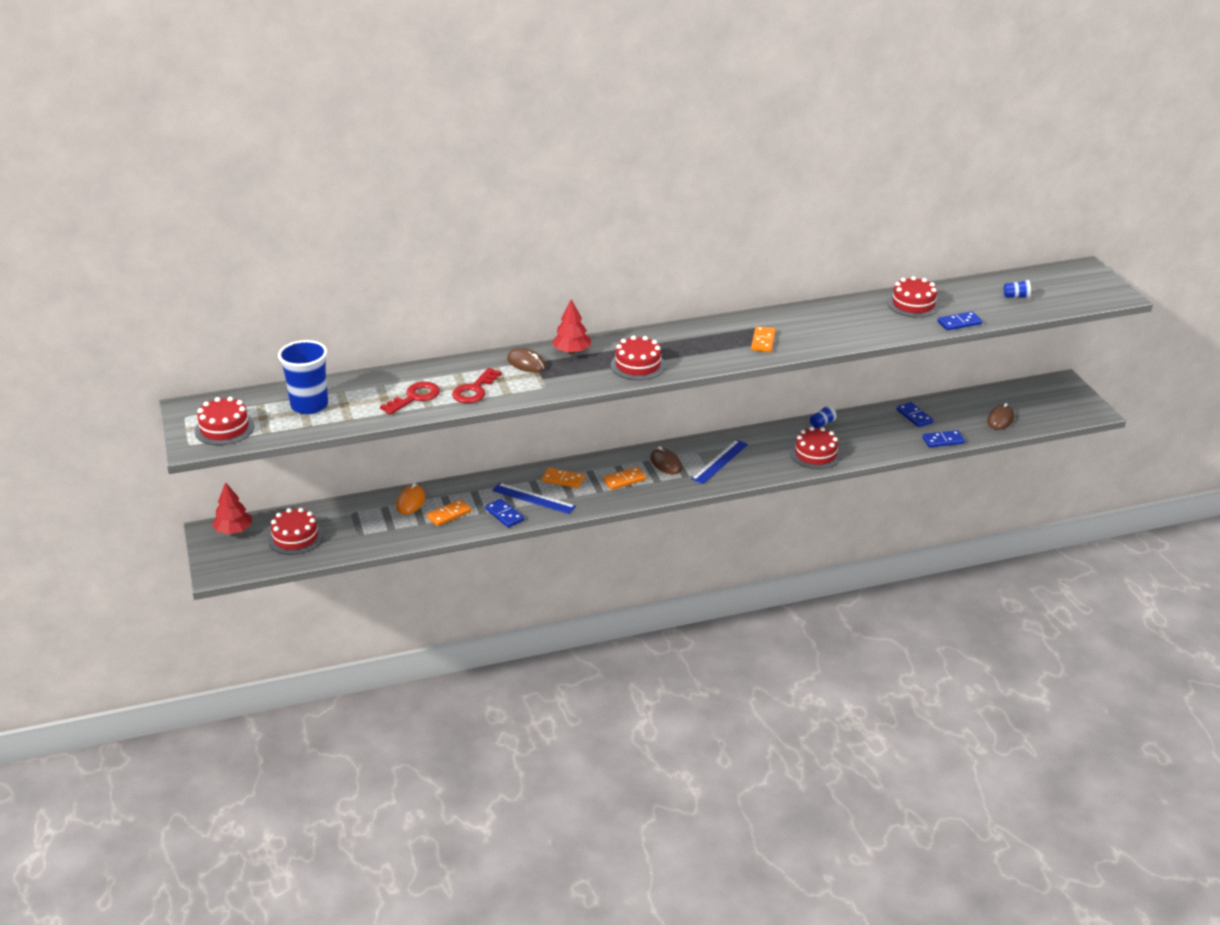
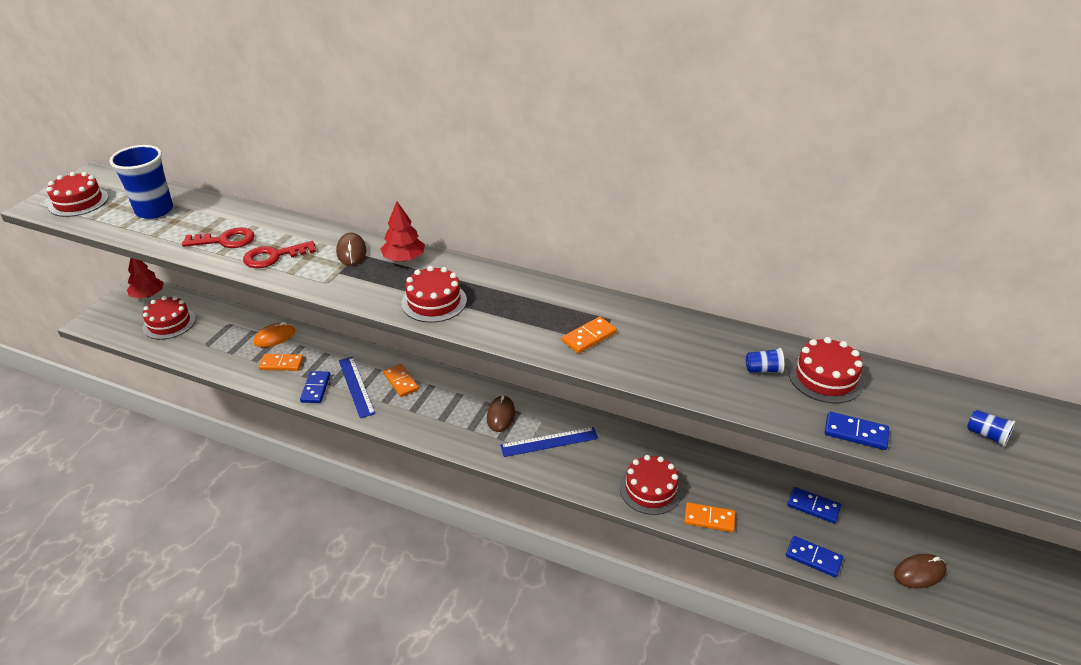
camera: 40 degrees right, 5 degrees up
(624, 480) = (446, 411): orange domino -> orange domino (709, 519)
(822, 424) = (699, 457): blue cup -> blue cup (763, 369)
(914, 416) = (813, 506): blue domino -> blue domino turned 75 degrees counterclockwise

